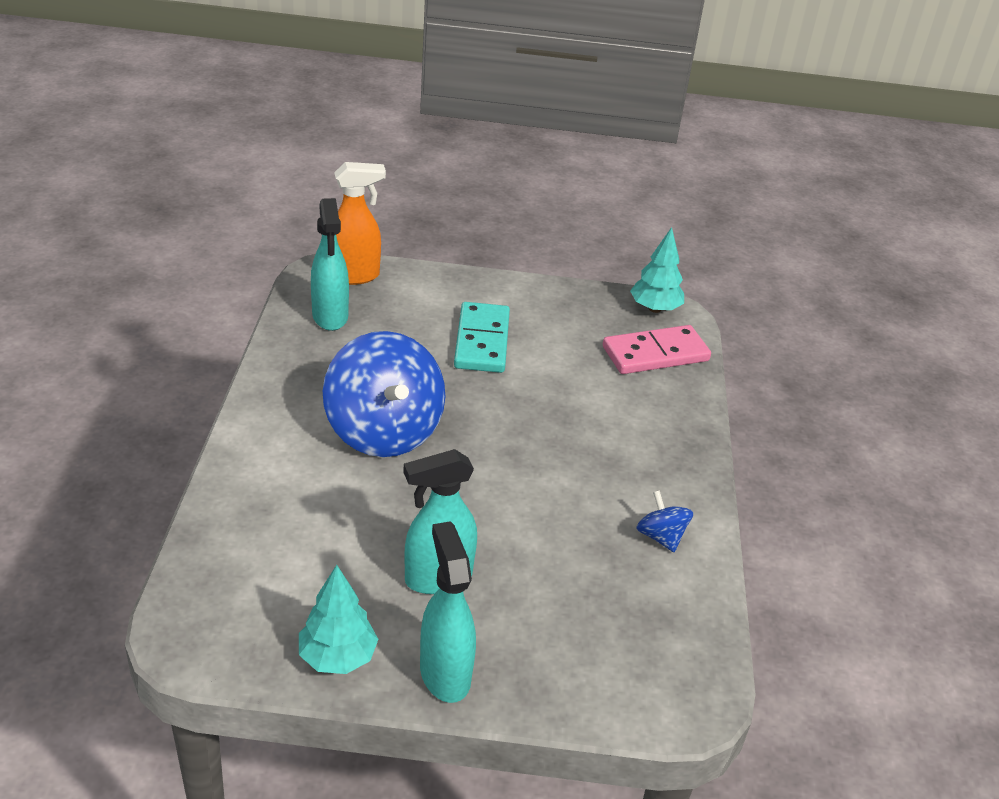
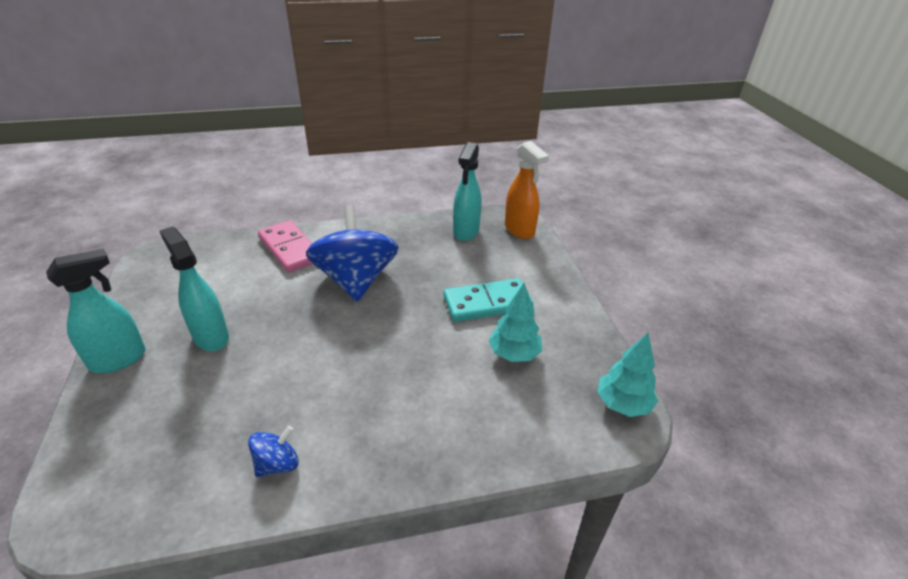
camera: 75 degrees right, 0 degrees up
(330, 317) = (466, 232): turquoise spray bottle -> turquoise spray bottle turned 45 degrees counterclockwise
(337, 657) = (137, 310): turquoise tree -> turquoise tree (514, 354)
(383, 431) = (356, 280): blue spinning top -> blue spinning top turned 120 degrees clockwise
(655, 354) = (547, 417): pink domino -> pink domino (290, 249)

